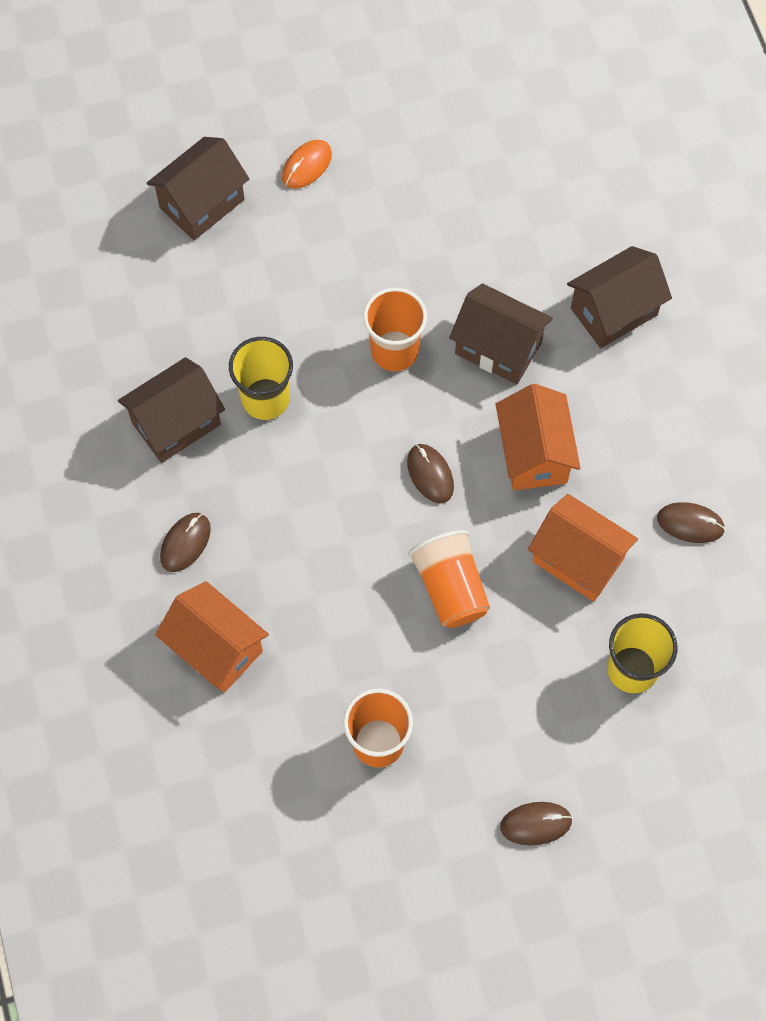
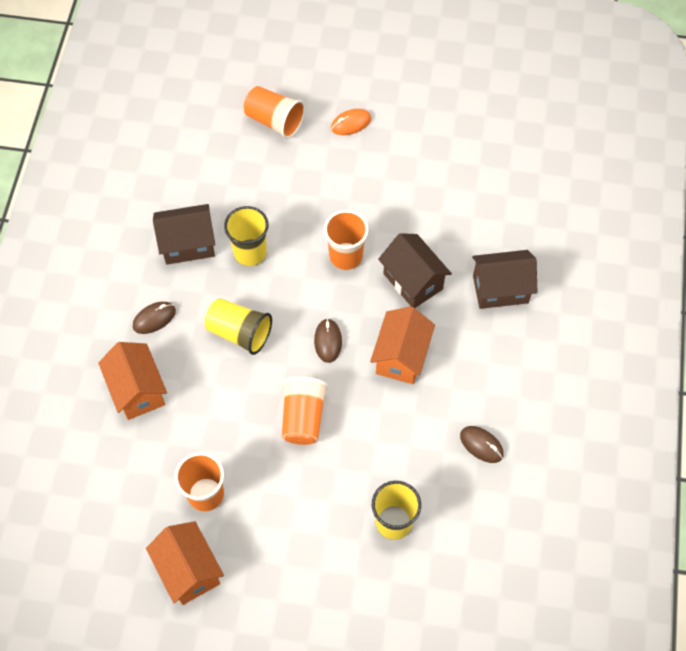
camera: 25 degrees right, 5 degrees down
(202, 203) = (274, 121): brown house -> orange cup
(309, 513) = (239, 333): none -> yellow cup
(536, 824) = (278, 593): brown mouse -> none
(578, 560) = (395, 436): orange house -> orange house (189, 570)

